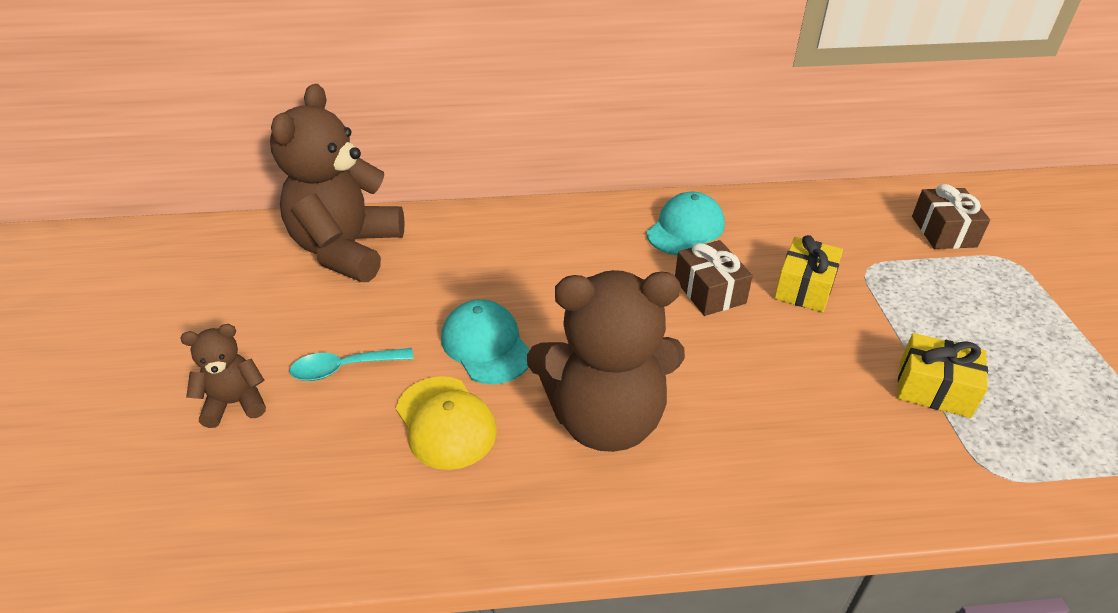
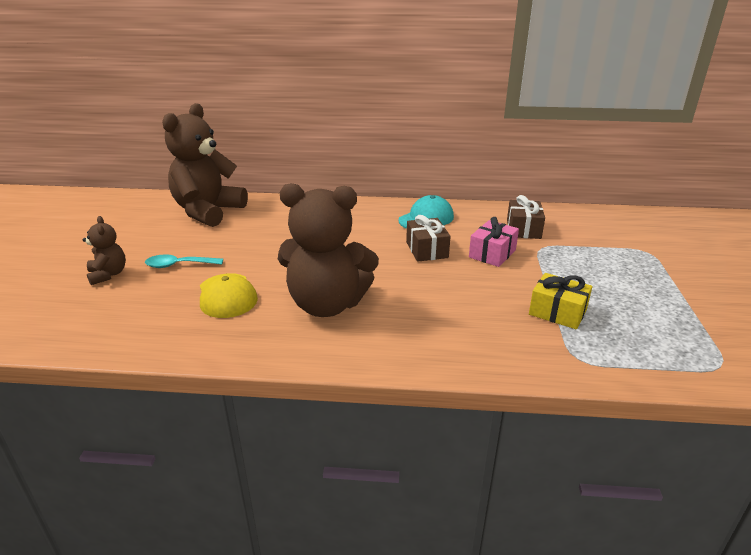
camera: 10 degrees right, 10 degrees down
(235, 403) = (108, 274): brown teddy bear -> brown teddy bear turned 75 degrees clockwise
(486, 345) = (270, 262): turquoise cap -> none
(804, 288) = (492, 254): yellow gift -> pink gift
(943, 231) = (606, 234): brown gift -> brown gift (523, 229)

